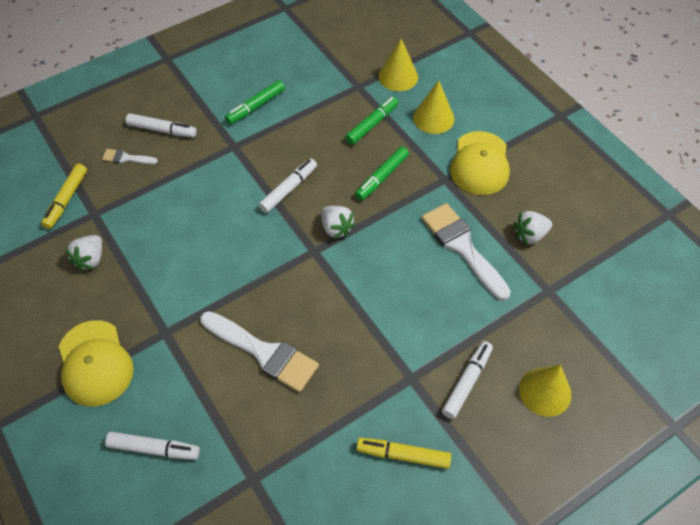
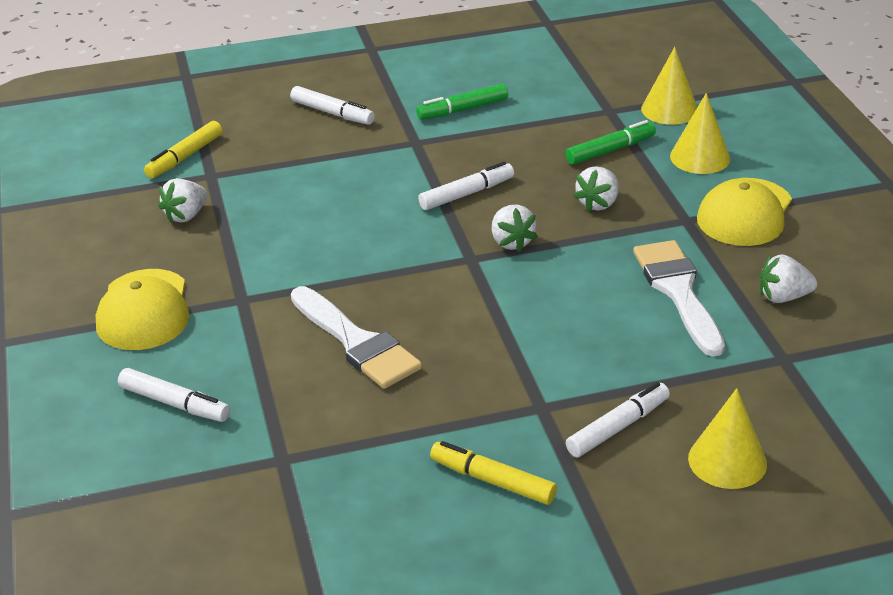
camera: 20 degrees right, 20 degrees down
(126, 158) = (275, 131): white brush -> none
(382, 177) = (598, 203): green marker -> white strawberry

